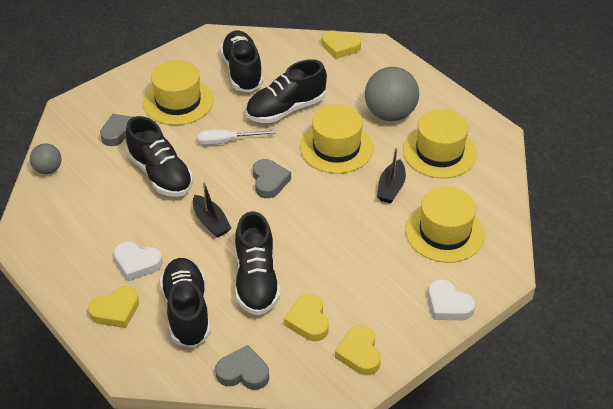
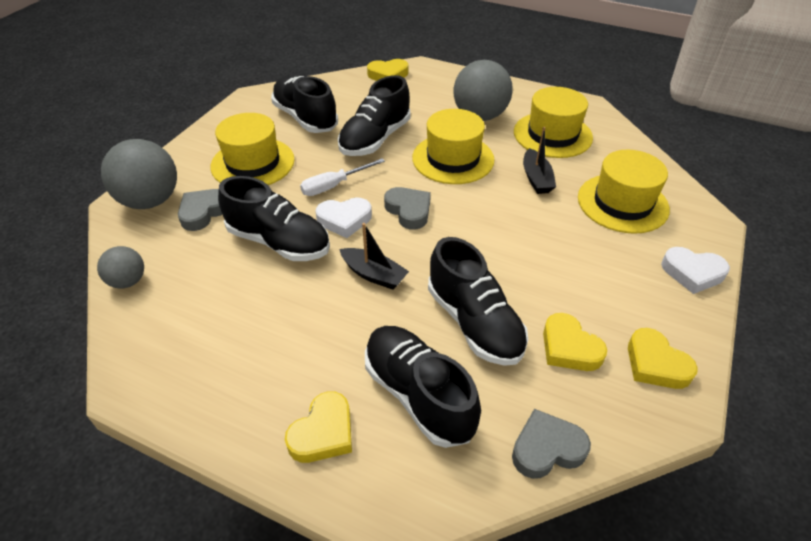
camera: 25 degrees left, 0 degrees up
(90, 111) = (150, 201): none -> grey ball
(137, 263) = (314, 357): white heart -> white heart (344, 220)

